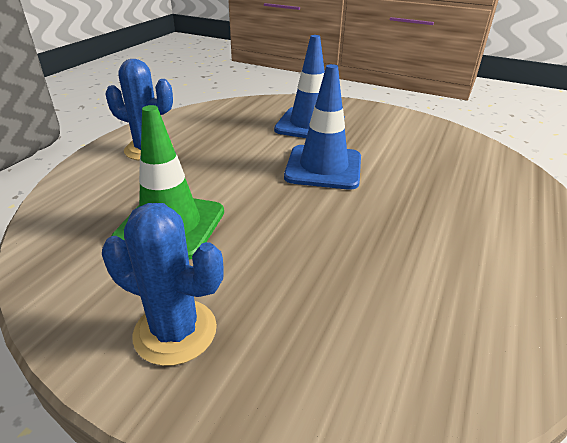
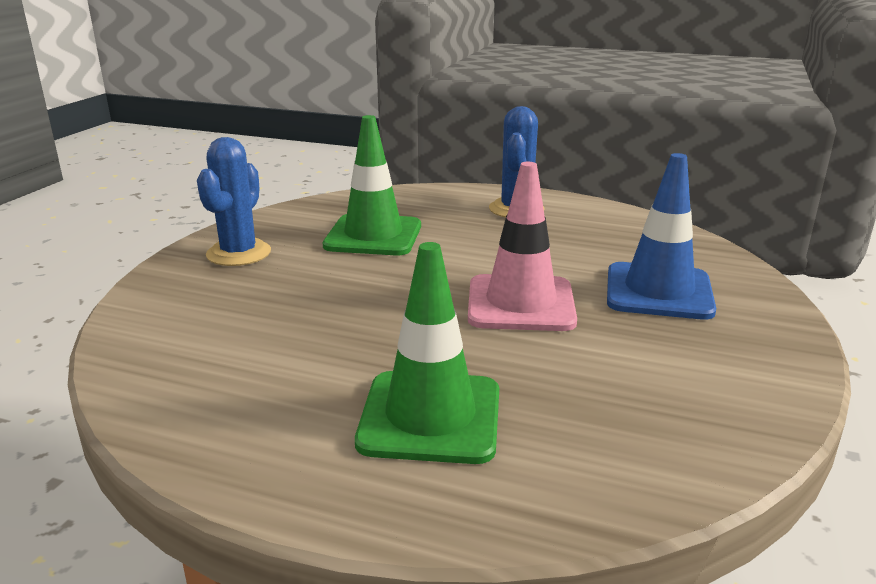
camera: 85 degrees right, 10 degrees down
(323, 167) = (520, 304): blue traffic cone -> pink traffic cone
(473, 212) = (430, 417): none -> green traffic cone

